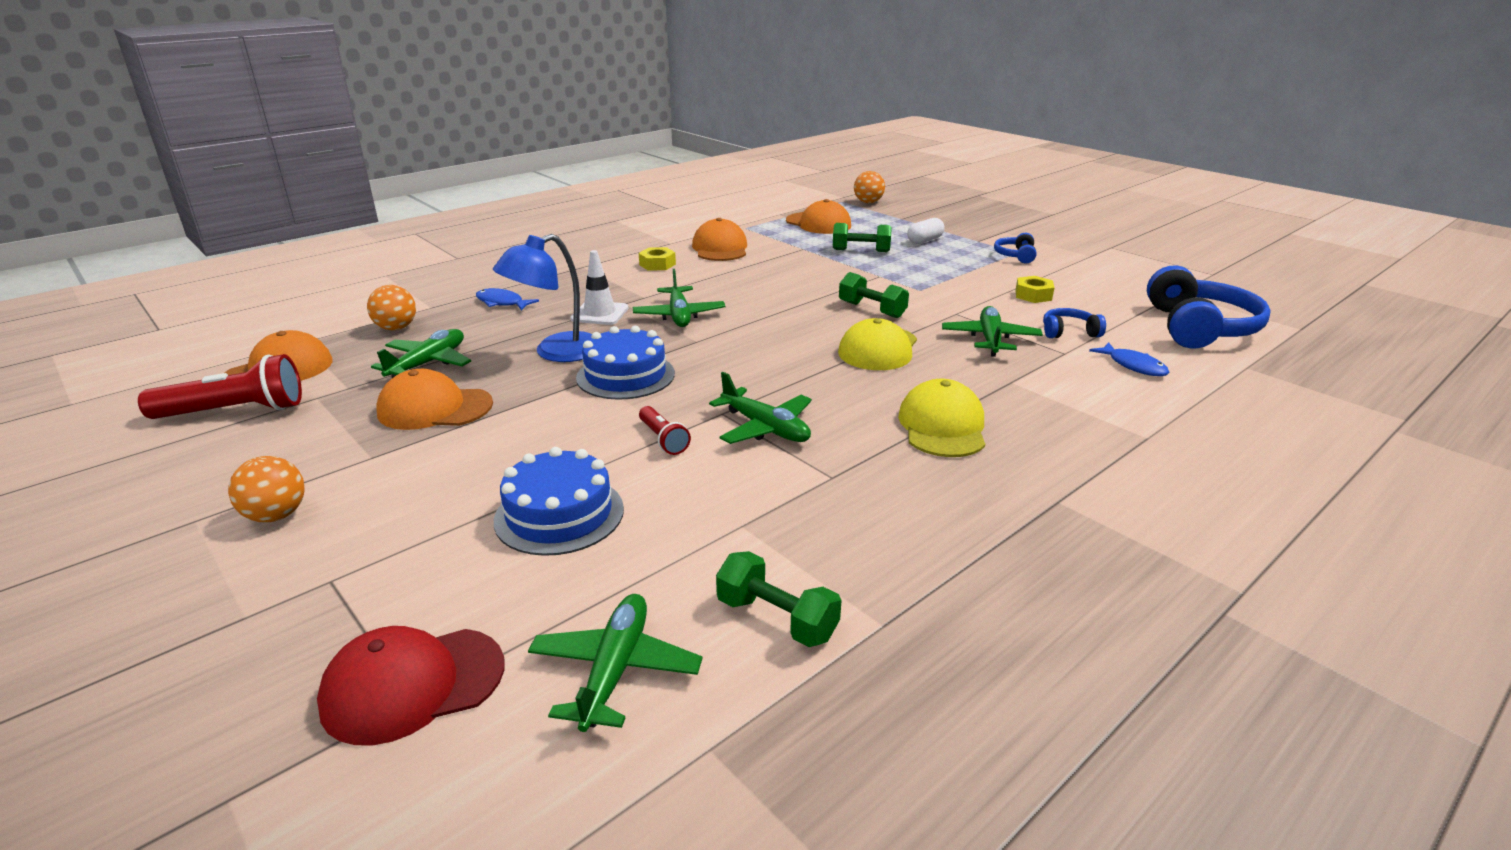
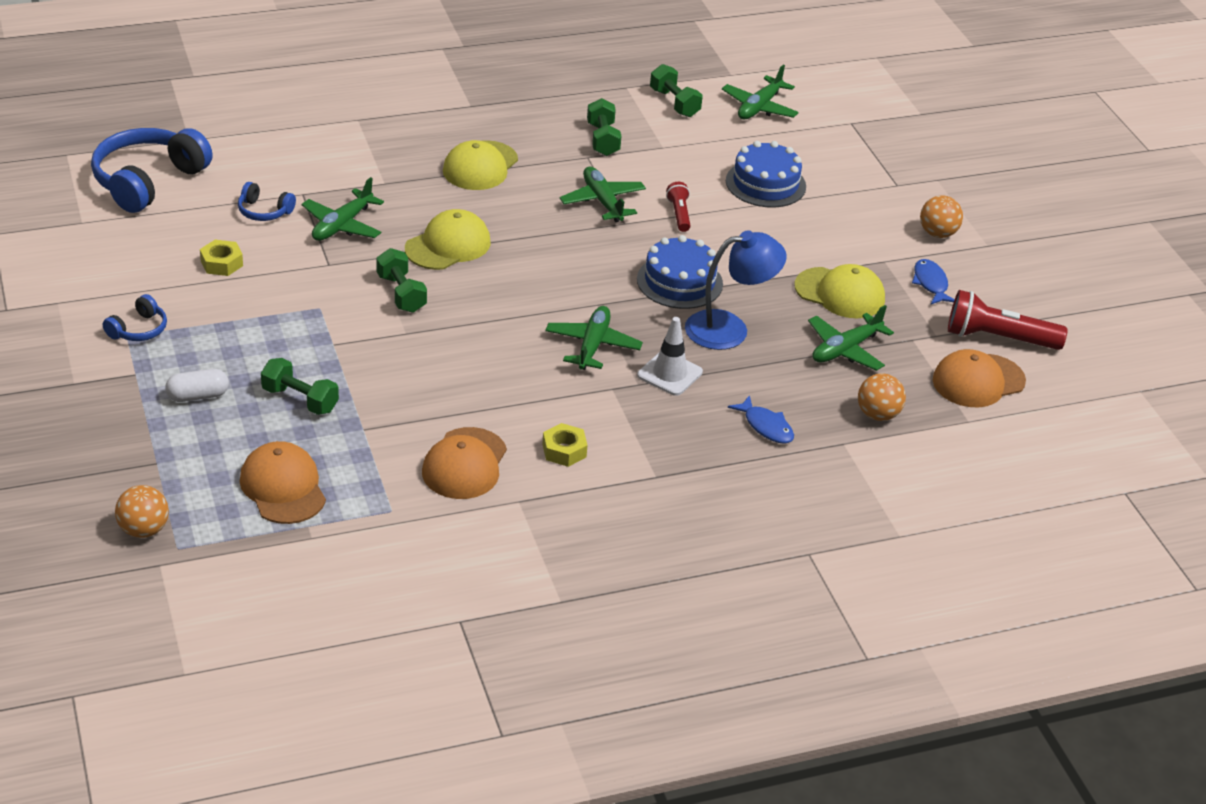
camera: 160 degrees left, 10 degrees up
(413, 684) = (851, 128): red cap -> none
(435, 408) = (840, 293): orange cap -> yellow cap
(834, 508) = (603, 140): none -> green dumbbell
(1133, 366) = (270, 166): blue fish -> blue fish (930, 283)

